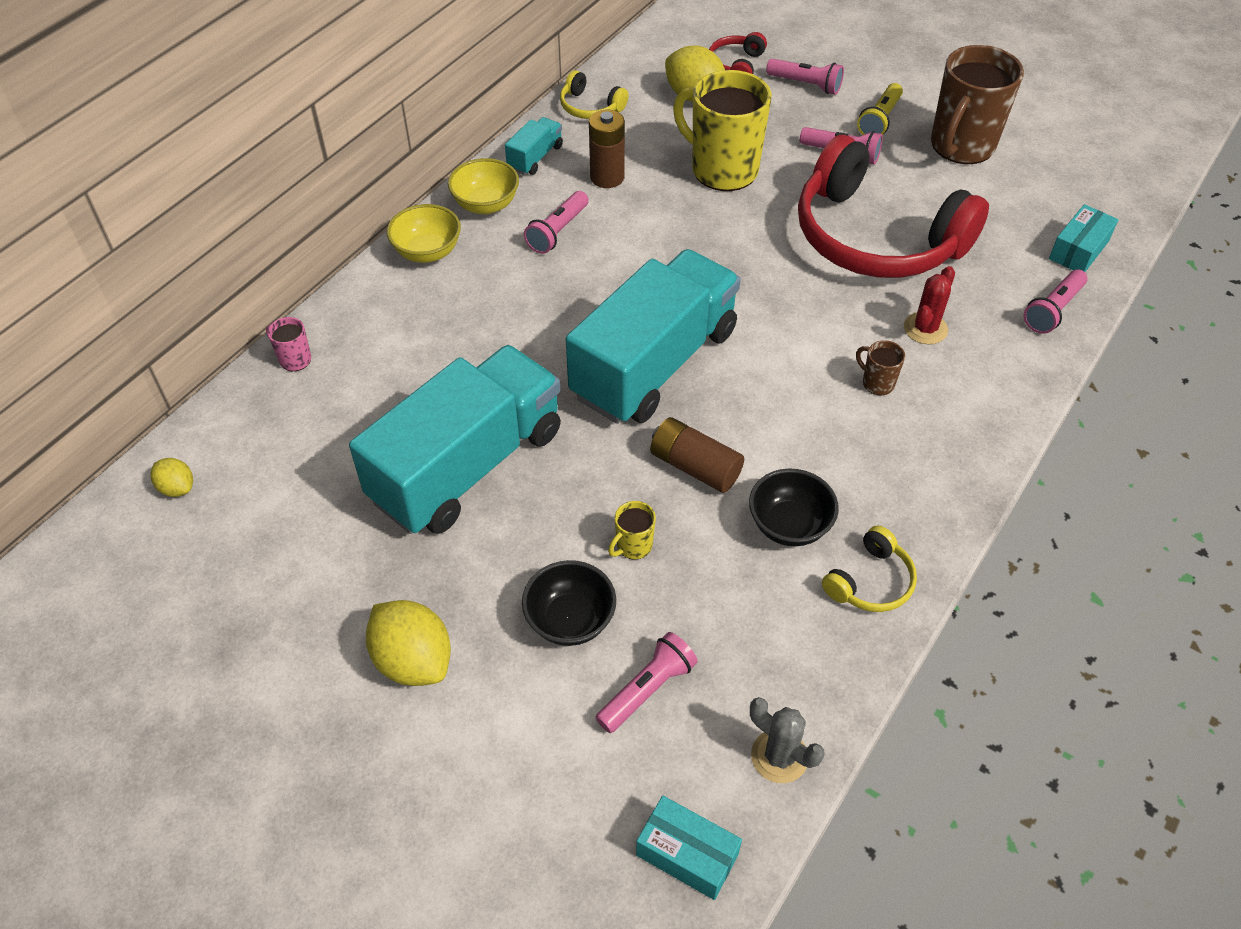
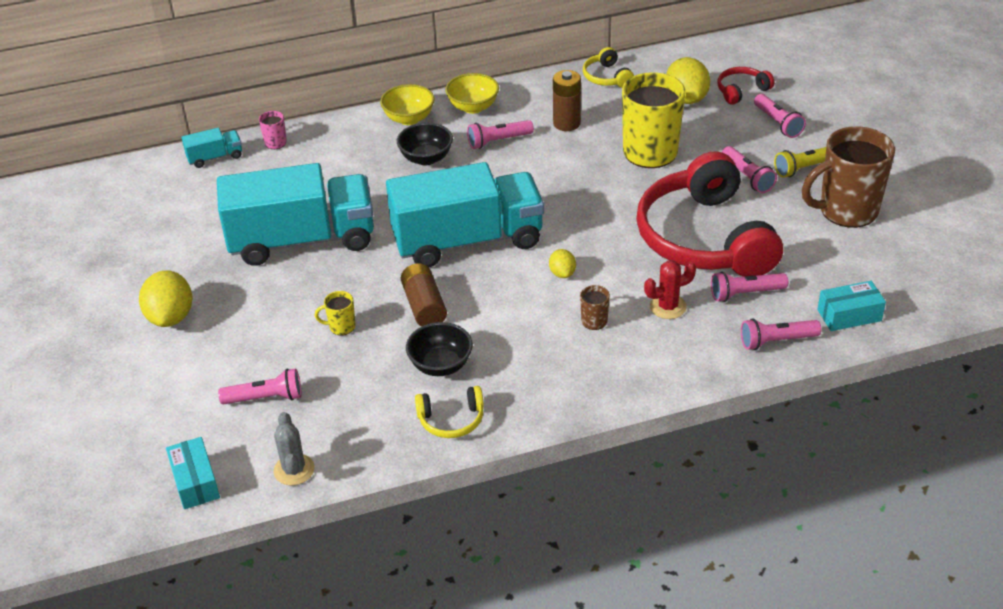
camera: 40 degrees right, 10 degrees down
(177, 488) = (153, 177): yellow lemon -> yellow lemon (562, 273)
(535, 157) = (535, 93): turquoise truck -> turquoise truck (215, 157)
(570, 620) = (266, 343): black bowl -> black bowl (426, 158)
(974, 276) = (745, 293): none -> pink flashlight

